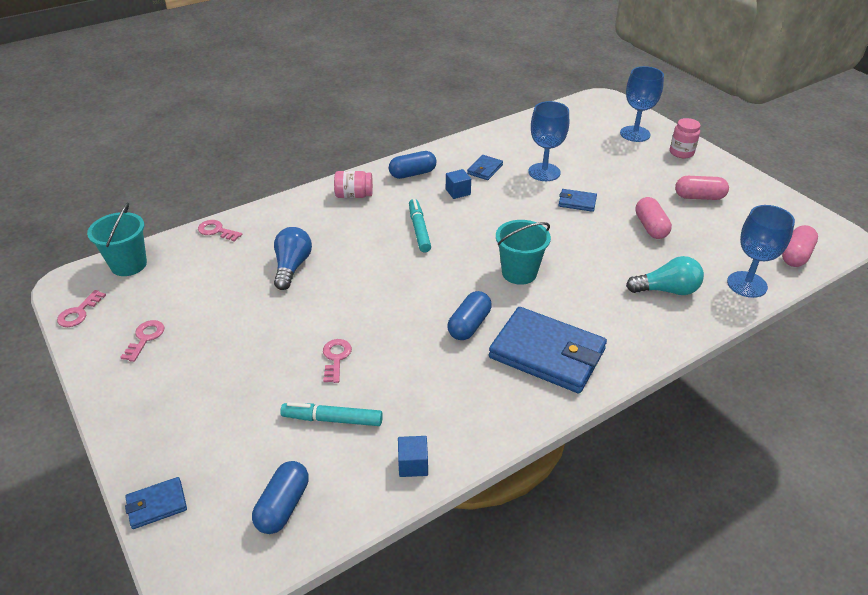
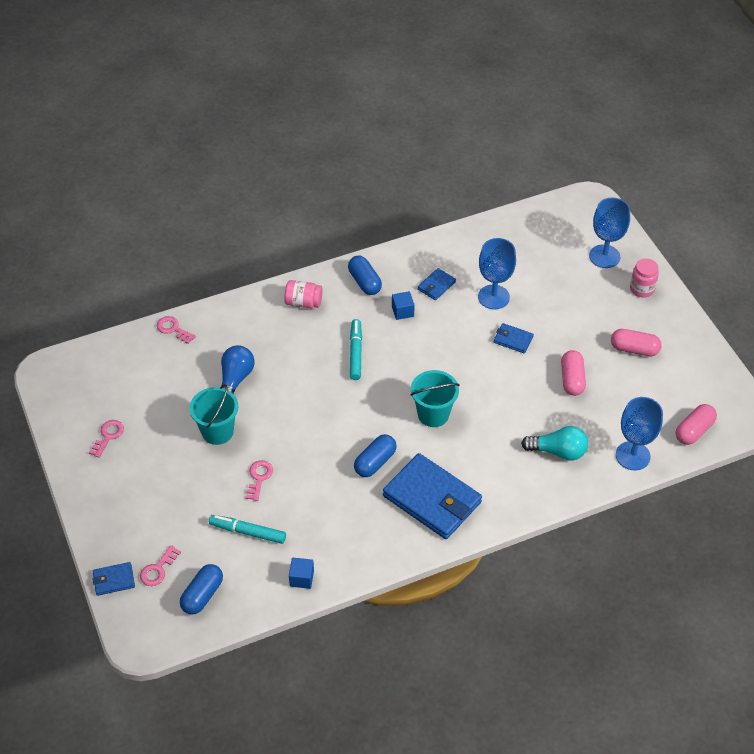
camera: 10 degrees right, 10 degrees up
(79, 312) = (55, 402): pink key -> pink key (158, 569)
(129, 265) = (95, 357): turquoise bucket -> turquoise bucket (217, 431)
(412, 174) = (364, 282): blue capsule -> blue capsule turned 75 degrees clockwise

